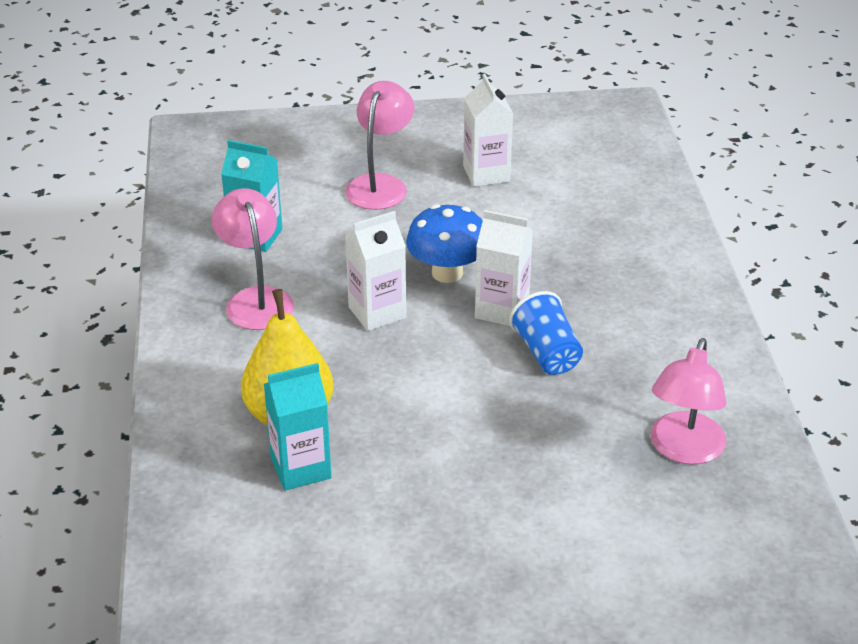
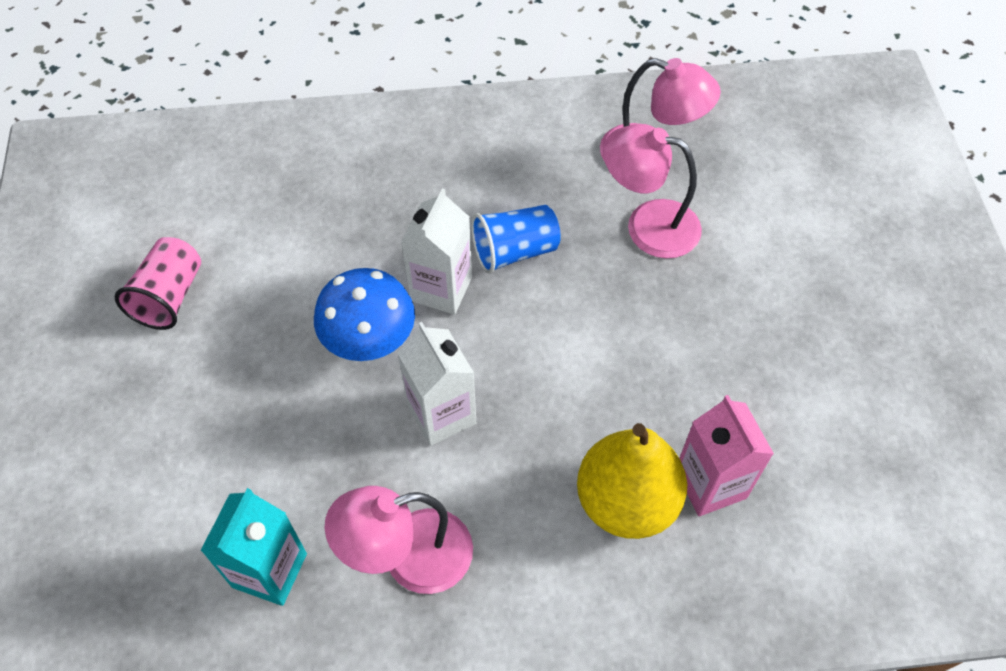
camera: 90 degrees left, 20 degrees up
(301, 468) = (710, 483): turquoise carton -> pink carton
(380, 184) = (171, 416): pink lamp -> pink lamp (647, 225)
(486, 174) = (170, 296): white carton -> pink cup

